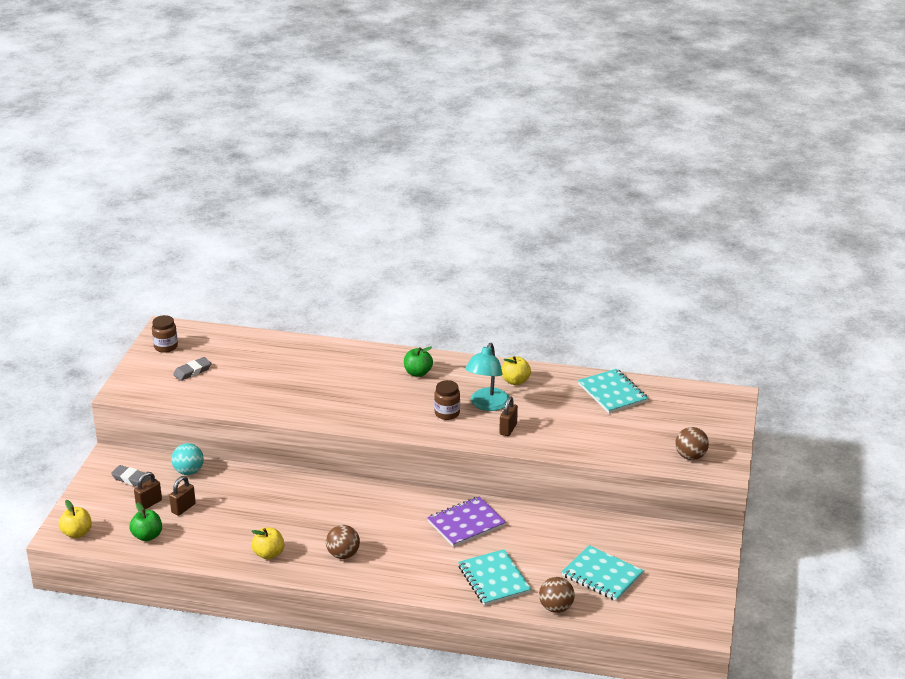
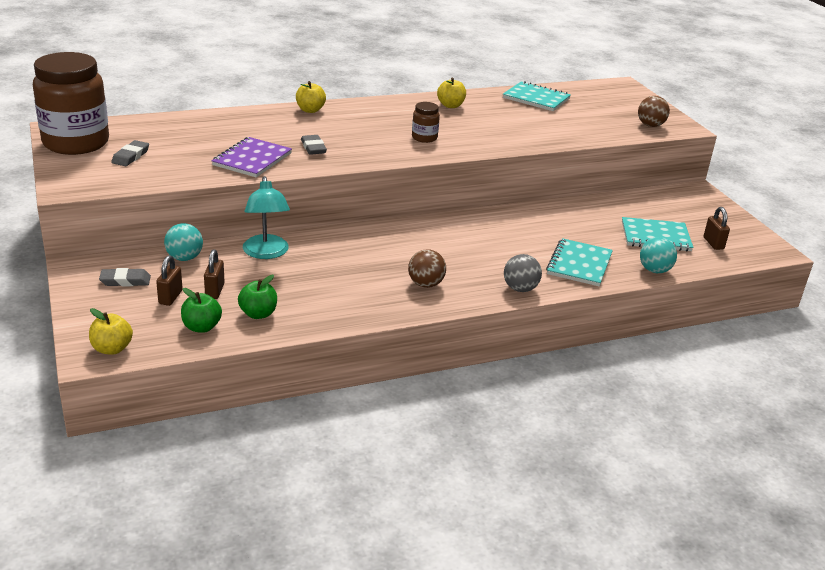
camera: 35 degrees left, 0 degrees up
(166, 347) = (76, 143): brown jar -> brown jar, size x2.31
(268, 554) = (353, 305): yellow apple -> yellow apple (310, 110)
(340, 399) = (313, 148): none -> grey eraser
(415, 585) = (520, 289): none -> grey ball
(418, 373) = (360, 115): green apple -> green apple (258, 314)
(466, 523) = (502, 230): purple notebook -> purple notebook (252, 159)
(487, 405) = (450, 125): turquoise lamp -> turquoise lamp (266, 253)
(494, 579) = (579, 264): turquoise notebook -> turquoise notebook turned 75 degrees clockwise
(508, 429) = (490, 138): brown padlock -> brown padlock (713, 243)
(556, 608) = (654, 270): brown ball -> turquoise ball

